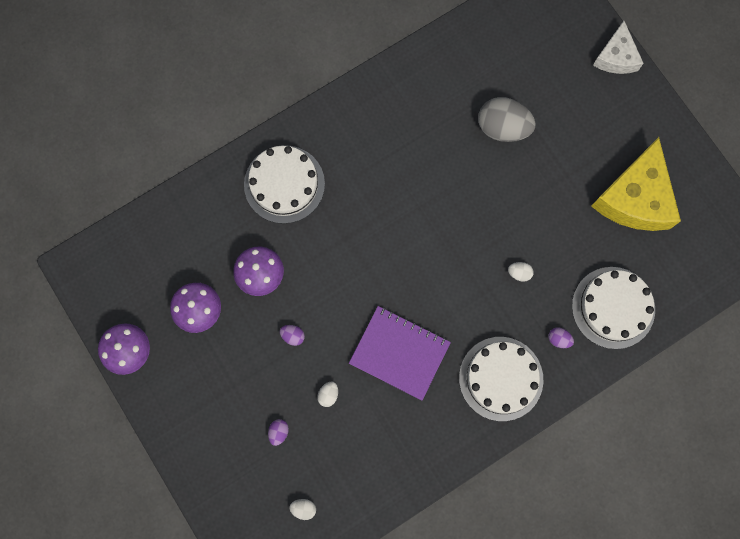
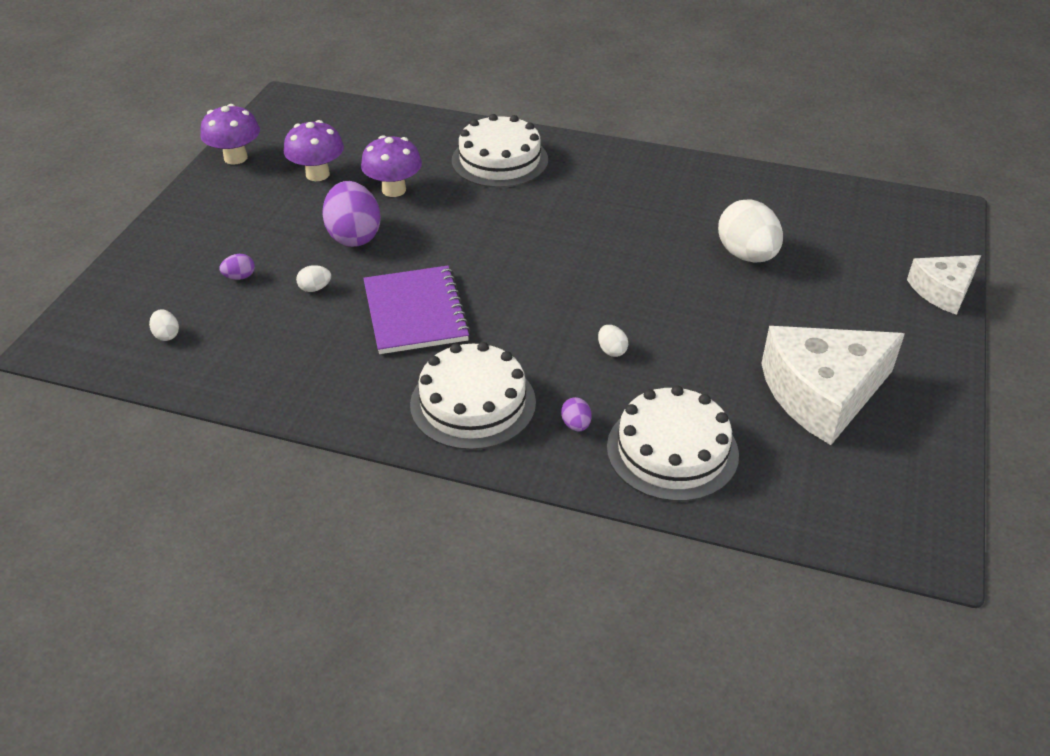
camera: 50 degrees right, 35 degrees down
(293, 336) = (354, 236): purple egg -> purple egg, size x2.29
(502, 127) = (746, 255): grey egg -> white egg
(635, 198) = (822, 393): yellow cheese -> white cheese

